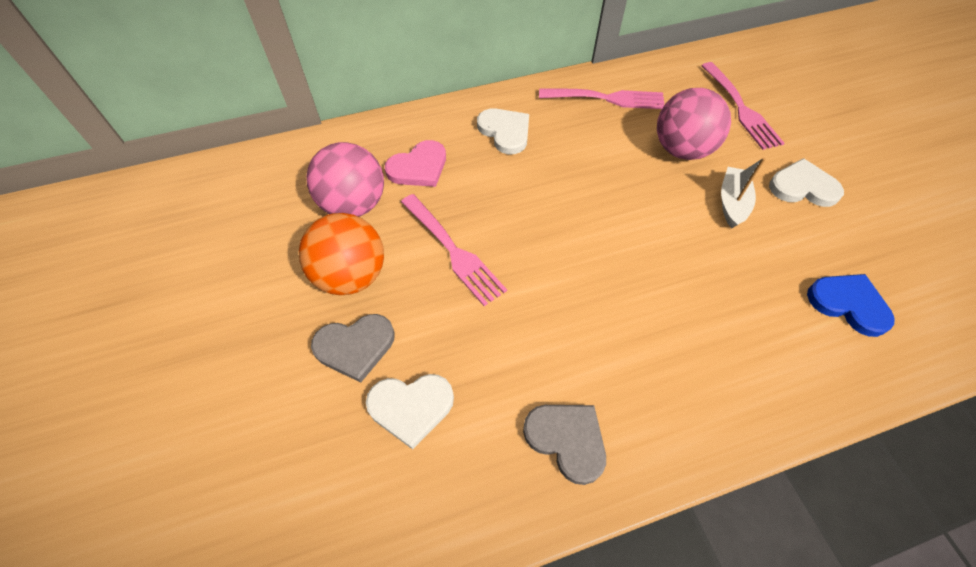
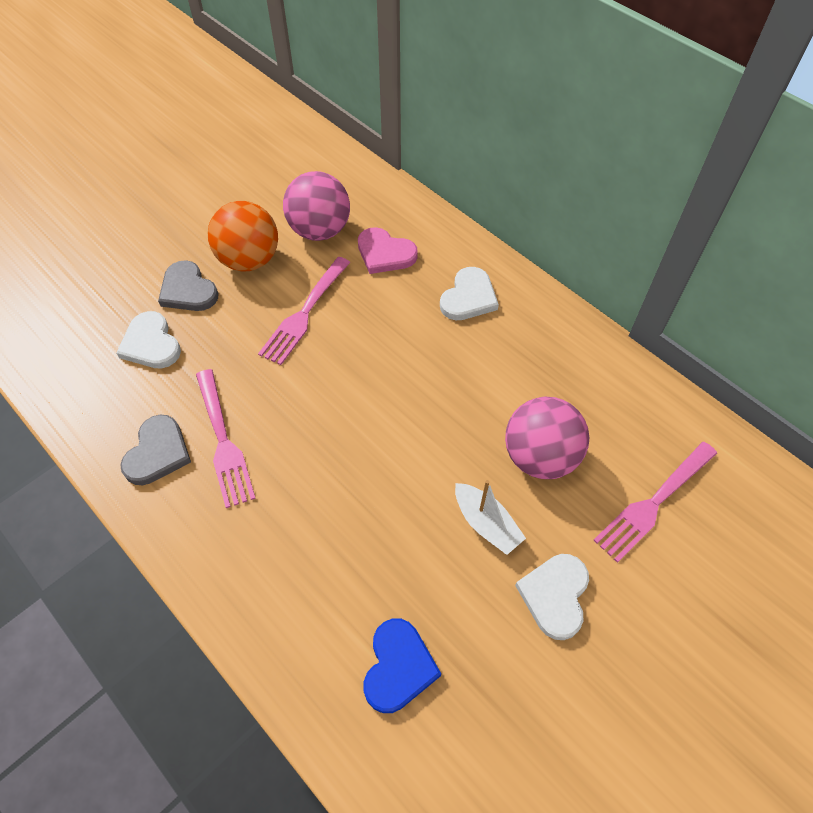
camera: 65 degrees right, 0 degrees up
(606, 99) = (575, 364): pink fork -> pink fork (223, 440)
(732, 203) = (486, 523): white boat -> white boat turned 60 degrees clockwise
(803, 187) = (555, 595): white heart -> white heart turned 150 degrees counterclockwise

